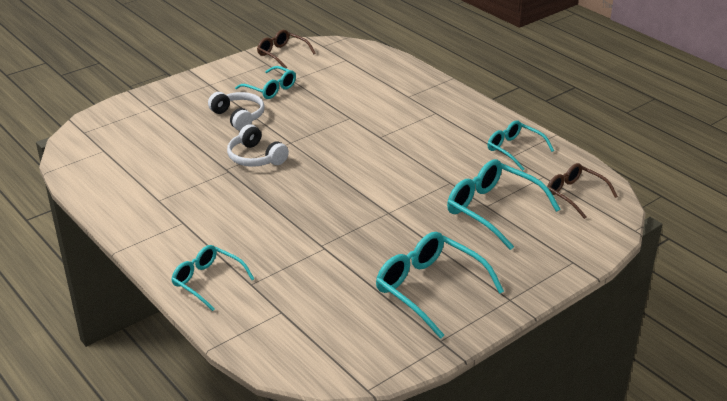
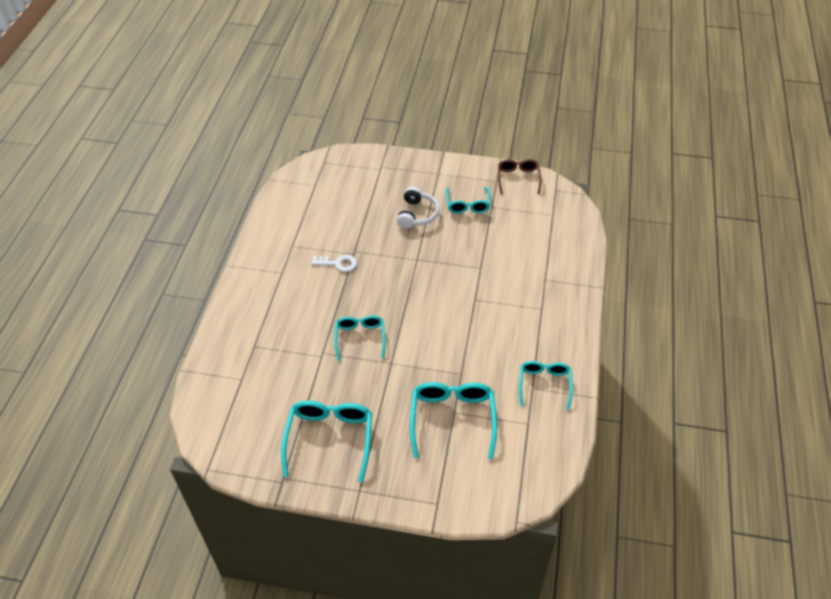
camera: 50 degrees right, 15 degrees up
(208, 282) = (238, 325): turquoise glasses -> turquoise glasses (360, 338)
(226, 185) = (338, 263): none -> white key
(255, 157) = (381, 255): white headphones -> none
(575, 195) = (524, 457): brown glasses -> none

